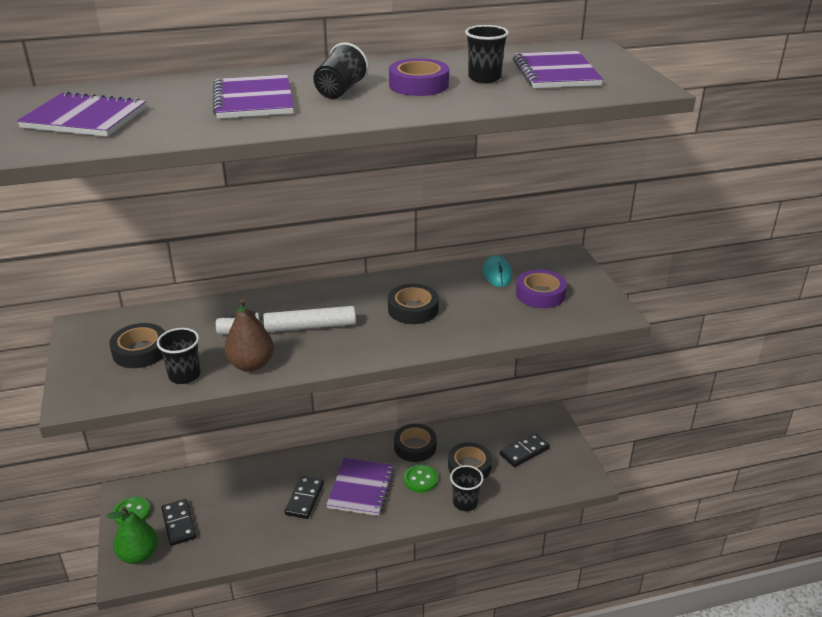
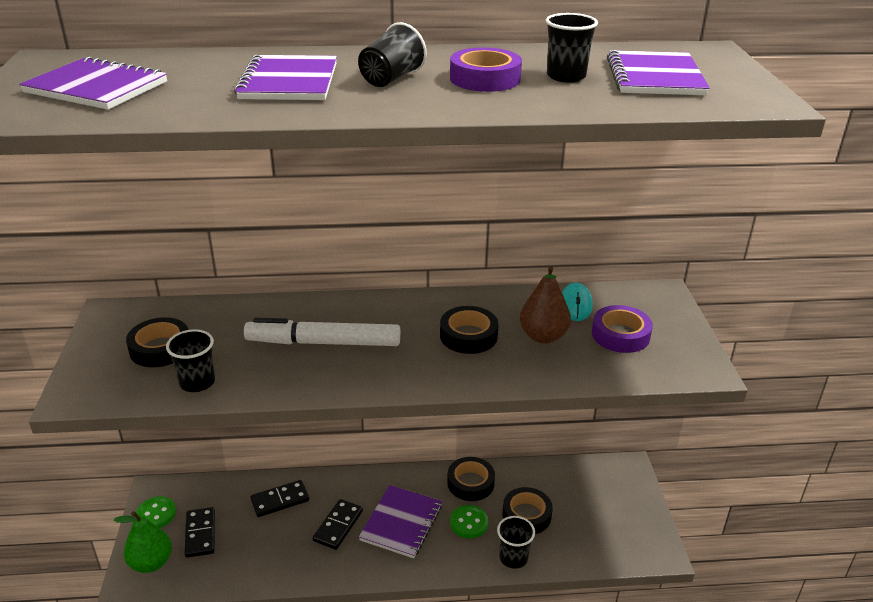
camera: 10 degrees right, 0 degrees up
(251, 365) = (272, 379): brown pear -> brown pear (543, 336)
(524, 451) = (592, 506): black domino -> black domino (280, 500)

